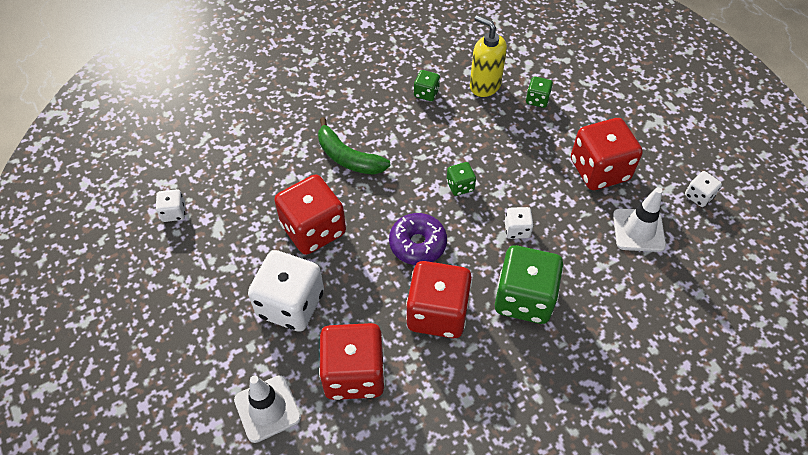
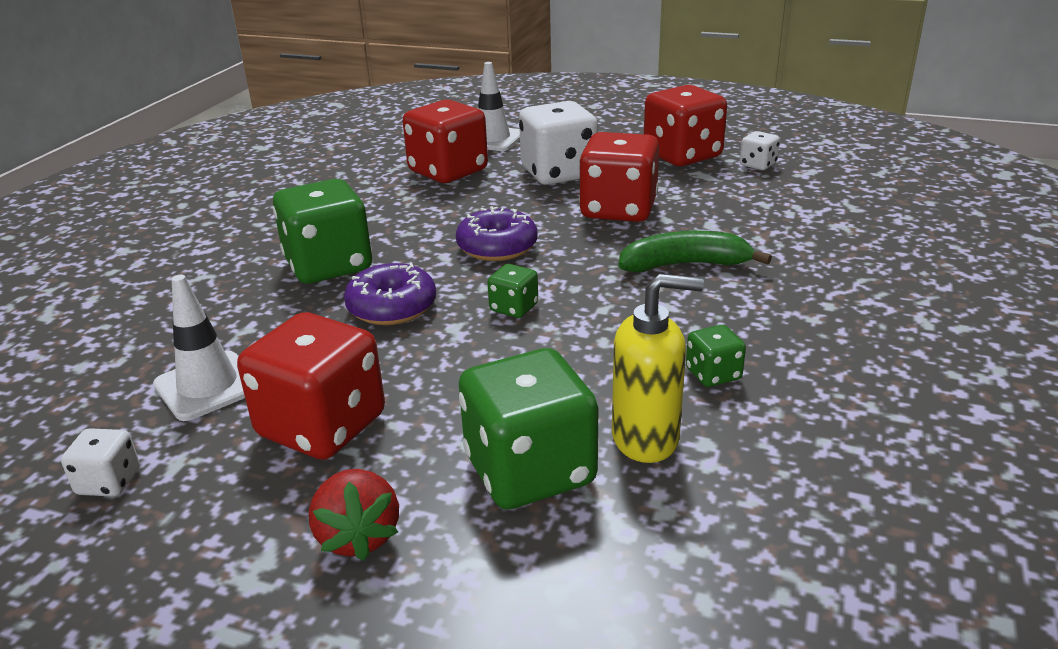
camera: 140 degrees right, 25 degrees down
(437, 313) = (414, 222): red dice -> red dice (682, 155)
(517, 229) = (392, 307): white dice -> purple donut
(537, 99) = (530, 471): green dice -> green dice, size x2.14
(614, 113) = (358, 536): none -> red strawberry

